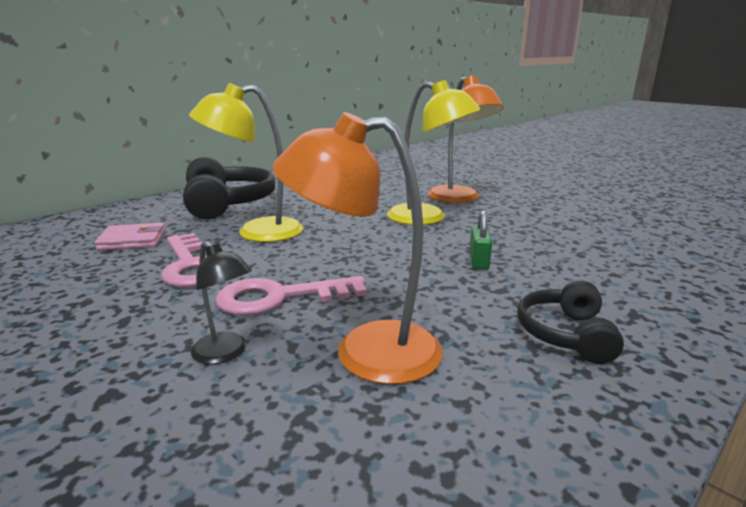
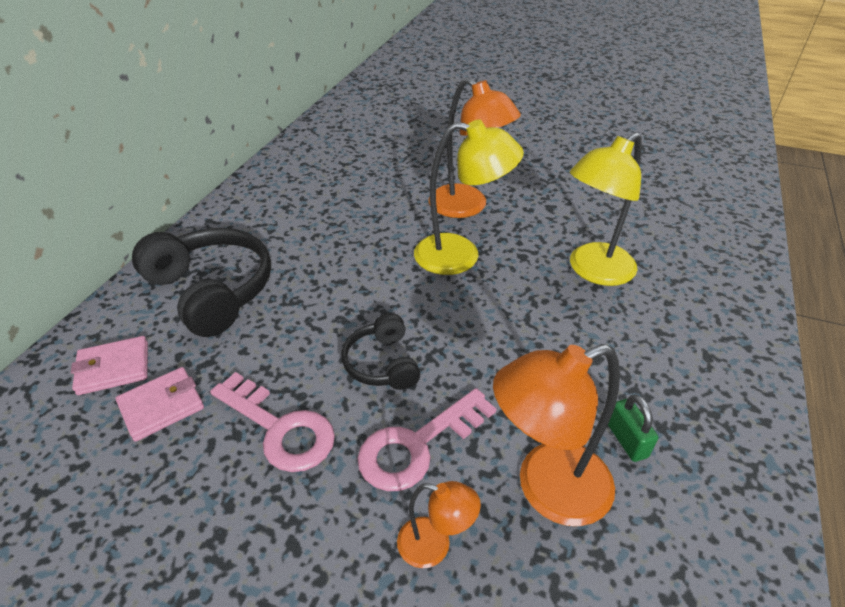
camera: 25 degrees left, 20 degrees up
(128, 221) = (113, 368): none -> pink wallet
(225, 353) = (434, 546): black lamp -> orange lamp
(256, 232) = (299, 340): yellow lamp -> yellow lamp (593, 271)
(478, 261) = (554, 320): green padlock -> green padlock (627, 440)
(566, 334) = (676, 403): black headphones -> black headphones (382, 363)

